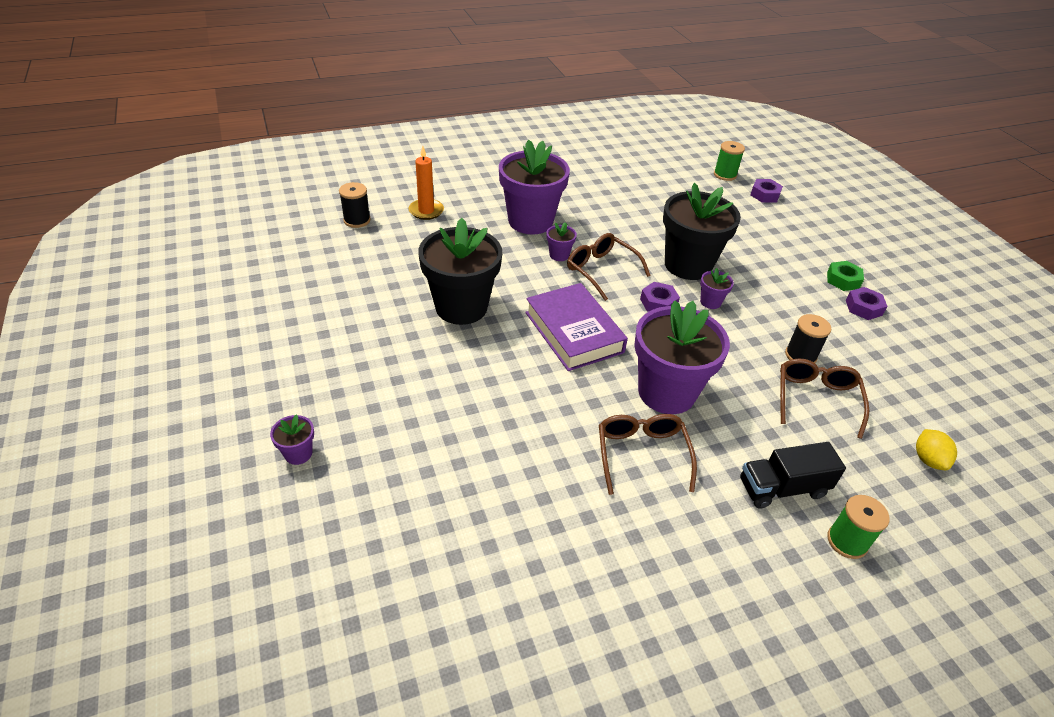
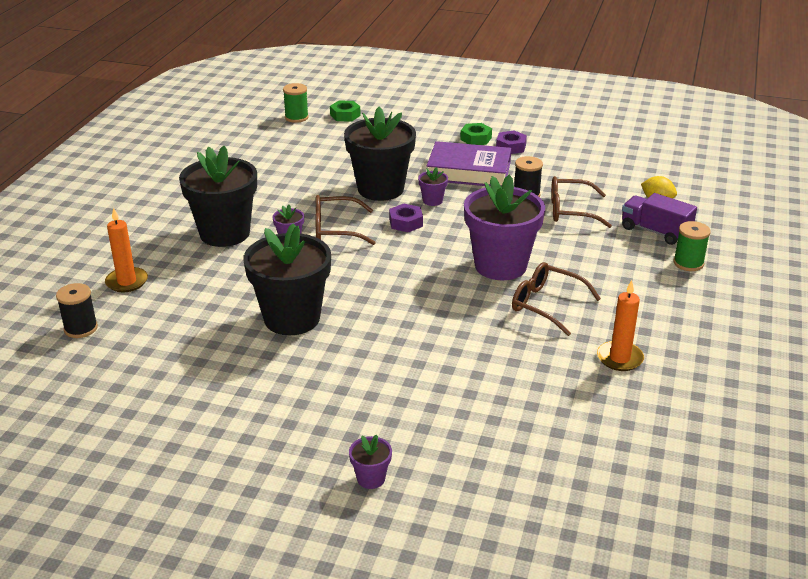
camera: 50 degrees left, 10 degrees down
(530, 221) = (224, 233): purple flower pot -> black flower pot
(574, 332) = (391, 276): purple book -> purple book (469, 171)
(614, 555) = (620, 358): none -> orange candle
(765, 195) = (345, 115): purple nut -> green nut
(782, 488) = (628, 264): black truck -> none
(816, 399) = (570, 211): brown glasses -> brown glasses turned 45 degrees counterclockwise
(868, 484) = (655, 231): none -> purple truck

